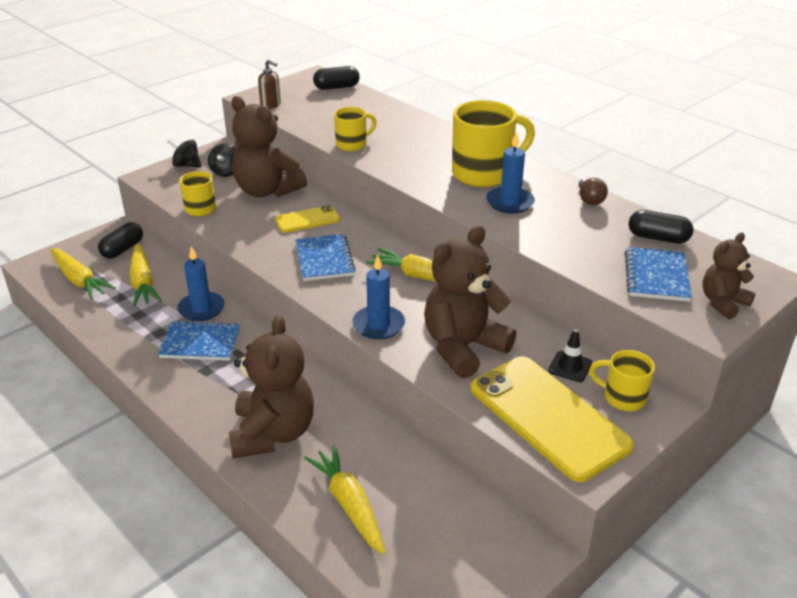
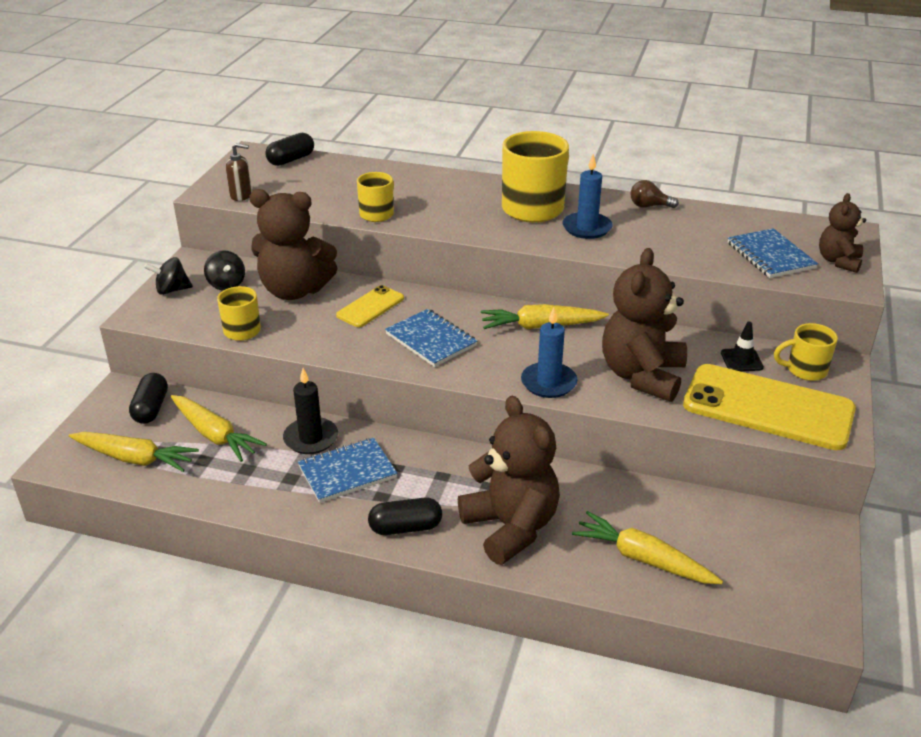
camera: 30 degrees left, 0 degrees up
(201, 309) = (311, 438): blue candle -> black candle
(589, 200) = (649, 206): brown light bulb -> brown light bulb turned 135 degrees clockwise
(658, 238) = (737, 223): black capsule -> black capsule (405, 527)

